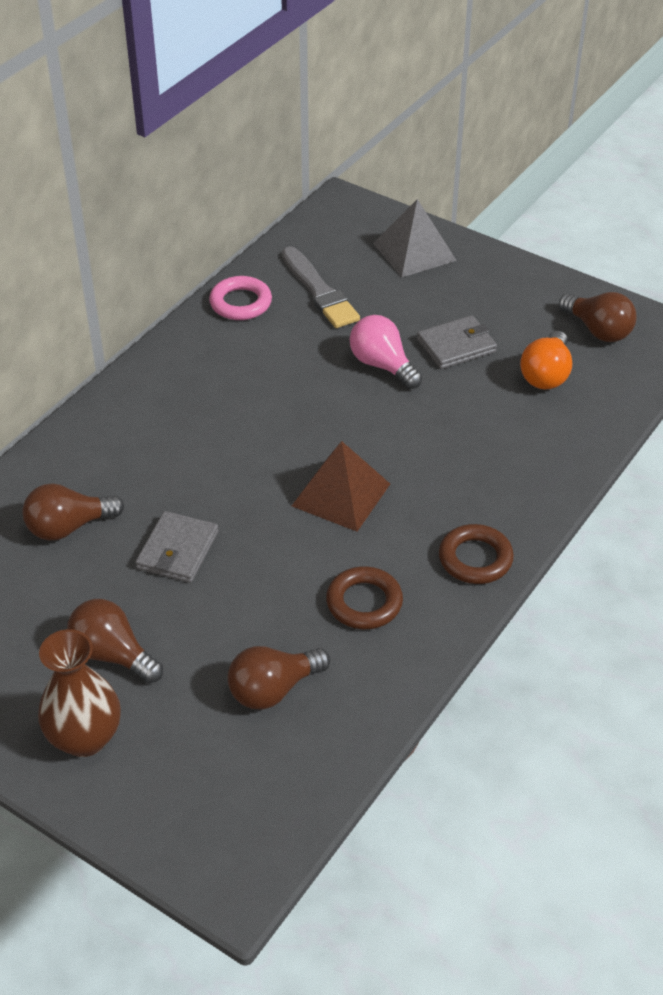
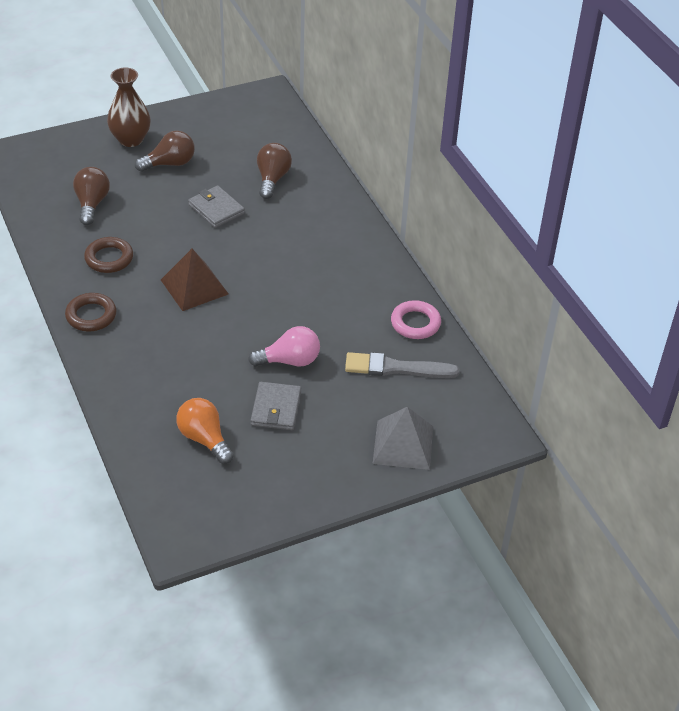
camera: 120 degrees right, 0 degrees up
(598, 330) = (222, 498): brown light bulb -> none

